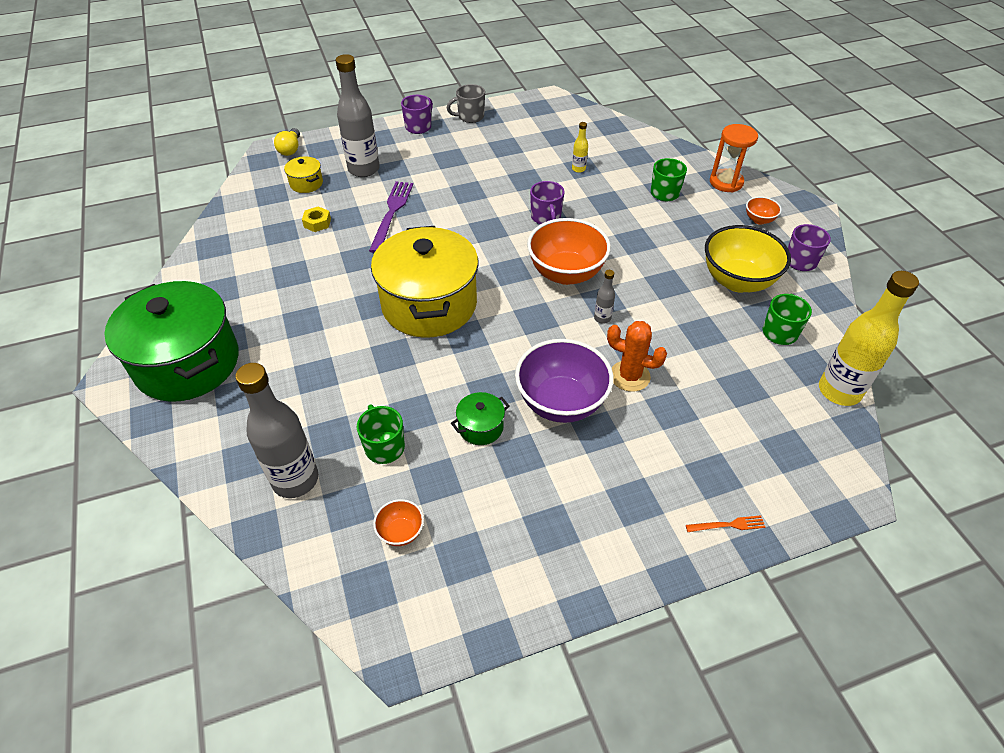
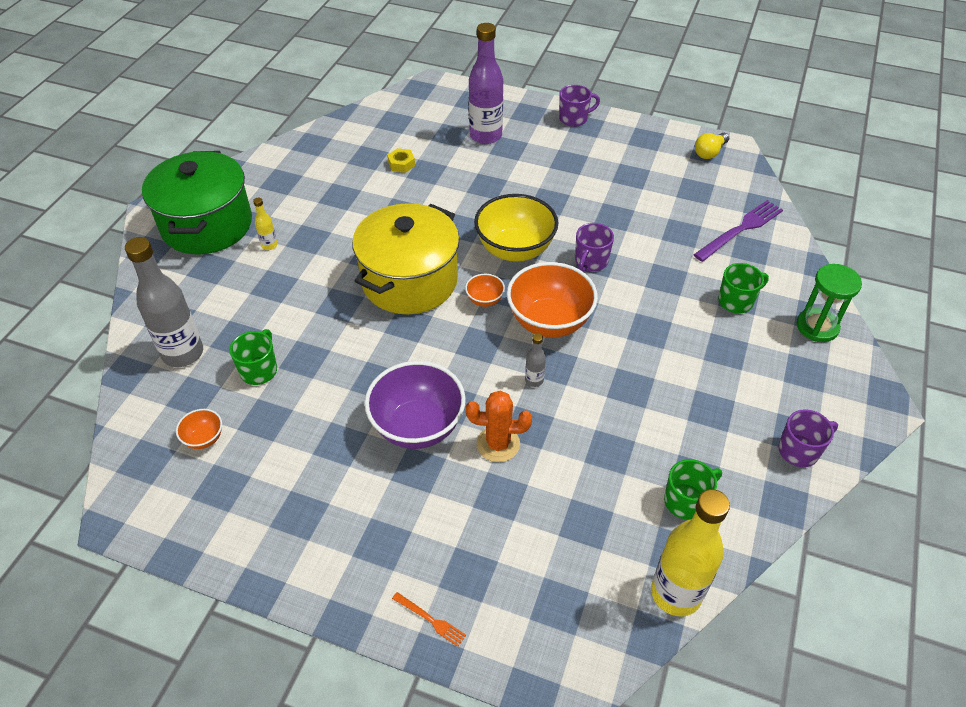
camera: 40 degrees right, 0 degrees up
(290, 149) = (448, 89): yellow light bulb -> yellow light bulb (709, 152)
(306, 183) = (428, 126): yellow pot -> none
(364, 169) = (485, 136): grey bottle -> purple bottle
(392, 213) = (465, 186): purple fork -> purple fork (740, 229)
(470, 117) = (631, 131): grey mug -> none
(481, 427) = (338, 403): green pot -> none
(578, 169) = (676, 232): yellow bottle -> yellow bottle (269, 245)
(629, 376) = (498, 444): orange cactus -> orange cactus turned 60 degrees counterclockwise
(726, 182) = (817, 327): orange hourglass -> green hourglass
(737, 281) = (704, 428): yellow bowl -> yellow bowl (515, 250)
(759, 220) = (805, 384): orange bowl -> orange bowl (485, 300)

